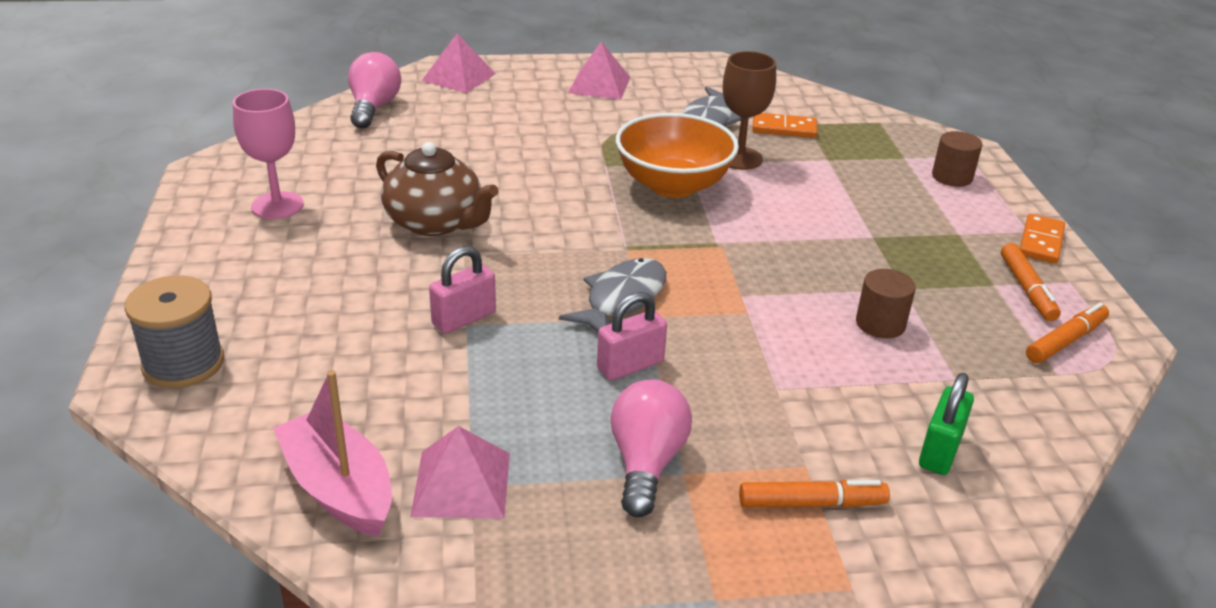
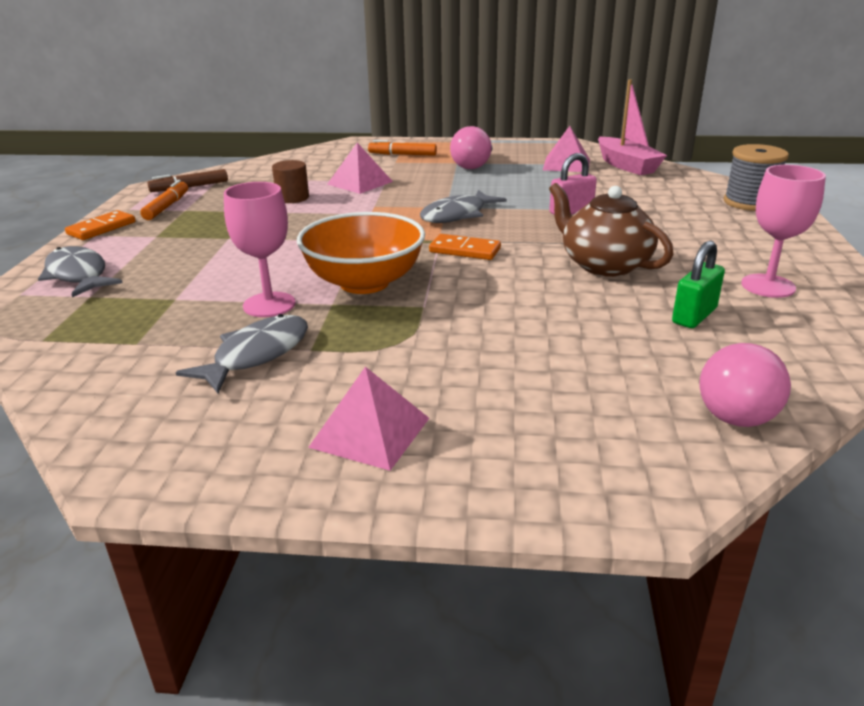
camera: 165 degrees left, 5 degrees down
(459, 77) = (612, 470): pink pyramid -> pink pyramid (359, 183)
(630, 365) = (466, 190): pink padlock -> none
(739, 158) = (269, 305): brown goblet -> pink goblet
(784, 128) = (174, 337): orange domino -> orange domino (465, 250)
(940, 451) = (324, 162): green padlock -> green padlock (694, 316)
(952, 177) = (78, 275): brown cylinder -> grey fish
(1065, 341) = (190, 187): orange marker -> brown marker

